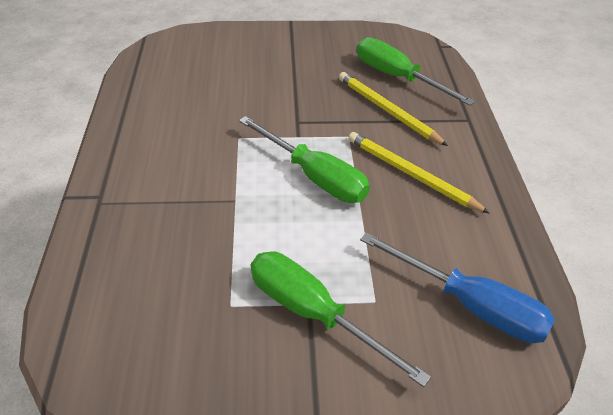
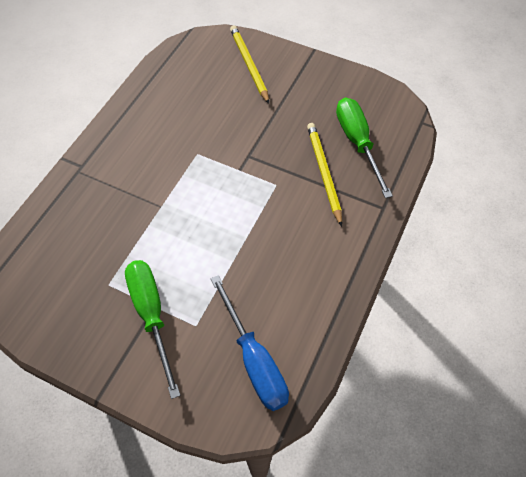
camera: 30 degrees right, 15 degrees up
(314, 177) = (226, 210): green screwdriver -> none
(411, 174) = (296, 239): yellow pencil -> yellow pencil (249, 65)

